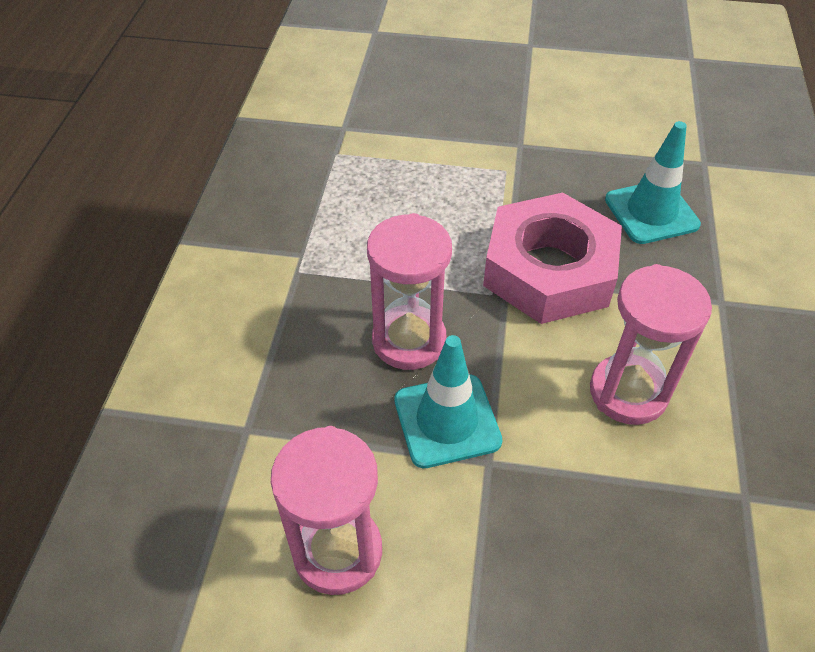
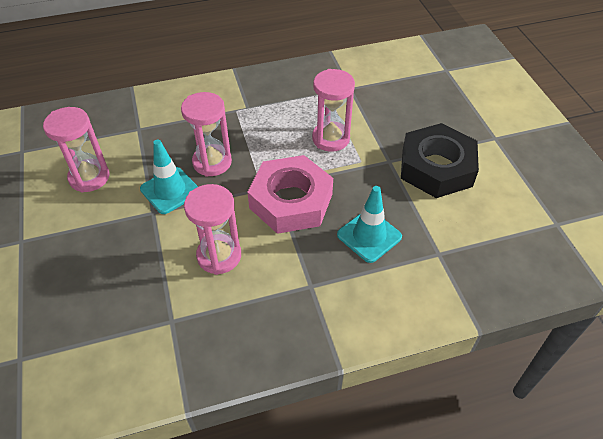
camera: 65 degrees right, 0 degrees up
(440, 184) = (331, 138): none -> pink hourglass
(556, 109) = (436, 167): none -> black nut

